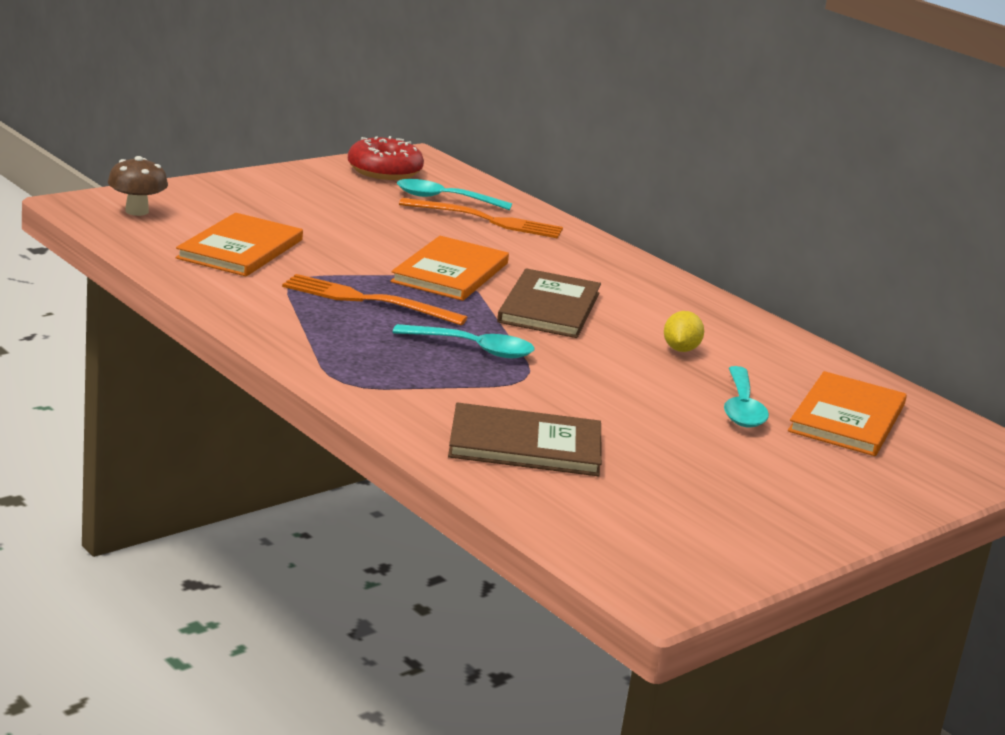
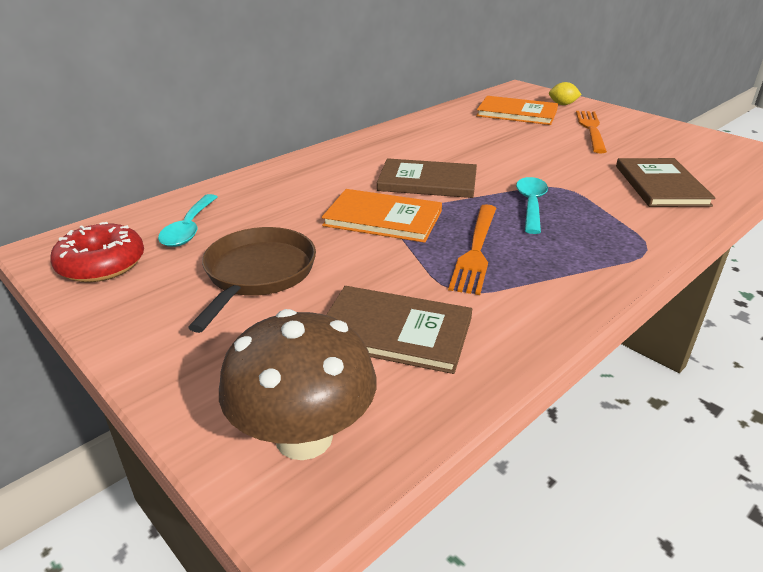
camera: 90 degrees left, 10 degrees up
(137, 211) = (304, 437): brown mushroom -> brown mushroom, size x1.72
(240, 249) = (395, 331): orange book -> brown book
(349, 216) = (257, 274): none -> brown pan
(487, 220) = (243, 208): orange fork -> orange fork (591, 129)
(680, 349) = (463, 145): yellow lemon -> yellow lemon (562, 104)
(742, 408) = (533, 133): turquoise spoon -> none

